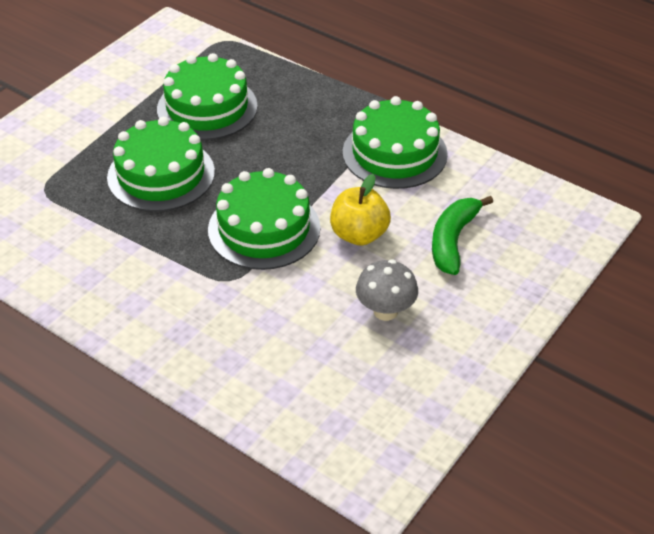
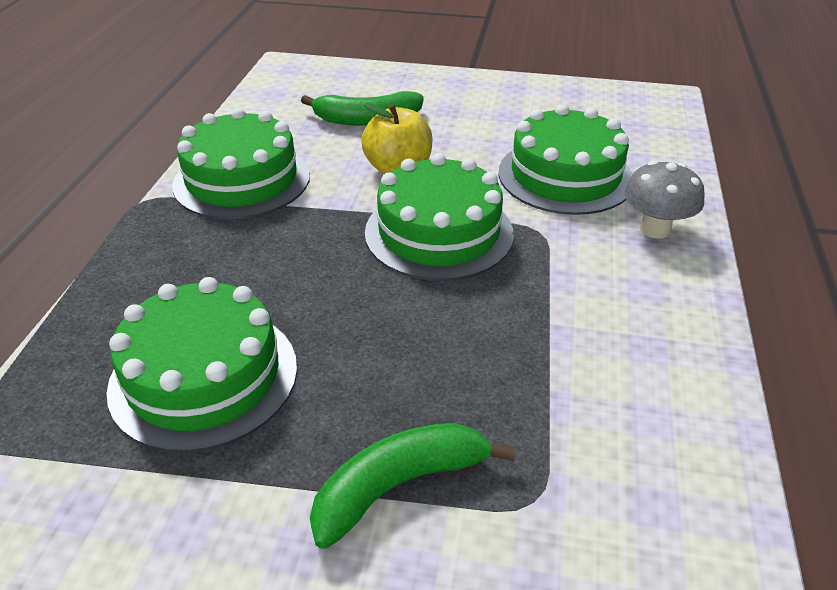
camera: 115 degrees left, 5 degrees down
(89, 152) = (399, 485): none -> green banana
(161, 174) = (400, 363): green cake -> green cake (565, 176)
(385, 311) = (490, 133): grey mushroom -> grey mushroom (655, 229)

